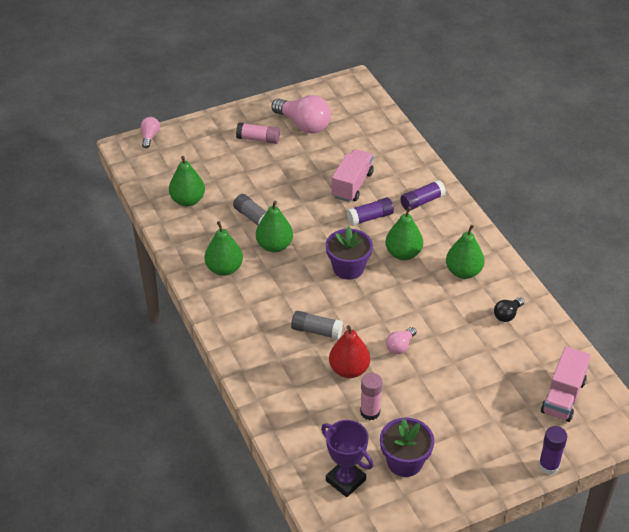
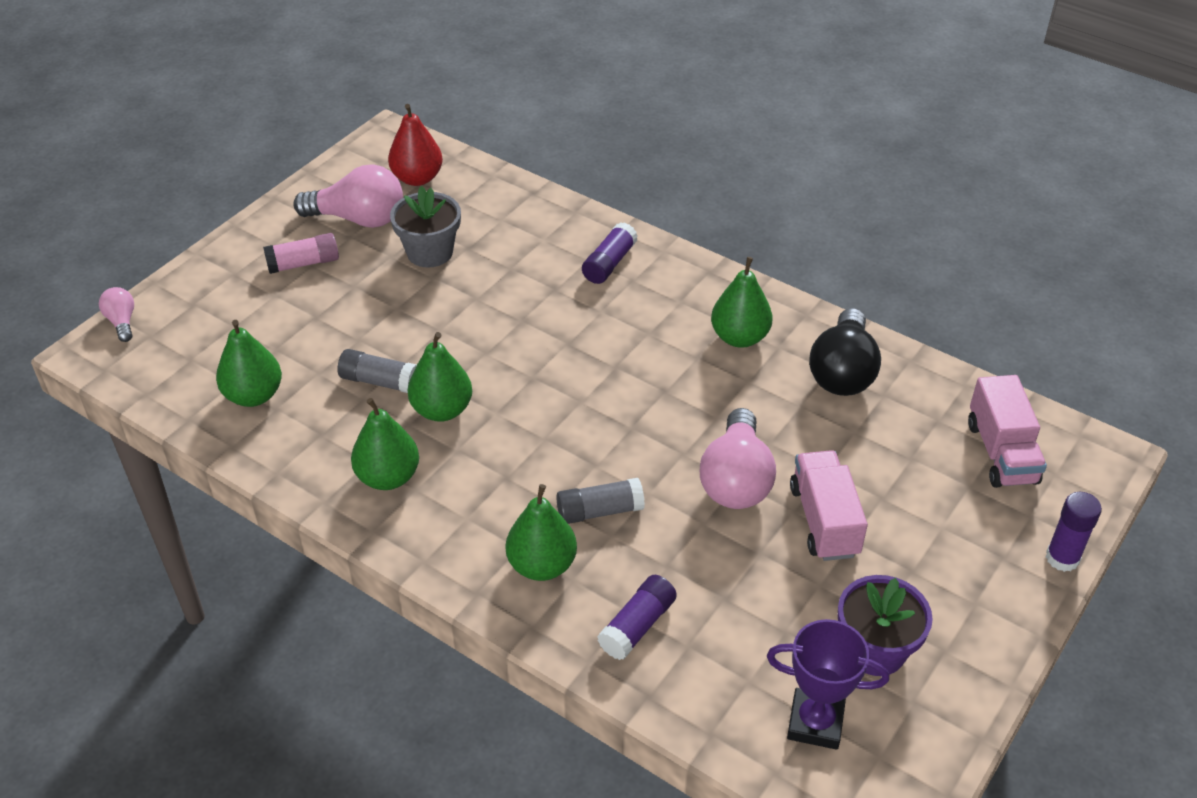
camera: 30 degrees left, 0 degrees up
(328, 158) = (430, 252): none -> grey flower pot
(348, 268) = (577, 398): purple flower pot -> none
(349, 369) = (691, 548): red pear -> red pear (417, 178)
(352, 185) = (493, 277): pink truck -> pink truck (824, 521)
(370, 217) = (553, 313): purple glue stick -> purple glue stick (637, 626)
(370, 412) = (769, 598): pink glue stick -> none
(400, 346) = (736, 480): pink light bulb -> pink light bulb, size x1.98
(403, 254) = (639, 345): green pear -> green pear (542, 565)
(507, 315) = (842, 372): black light bulb -> black light bulb, size x1.98

